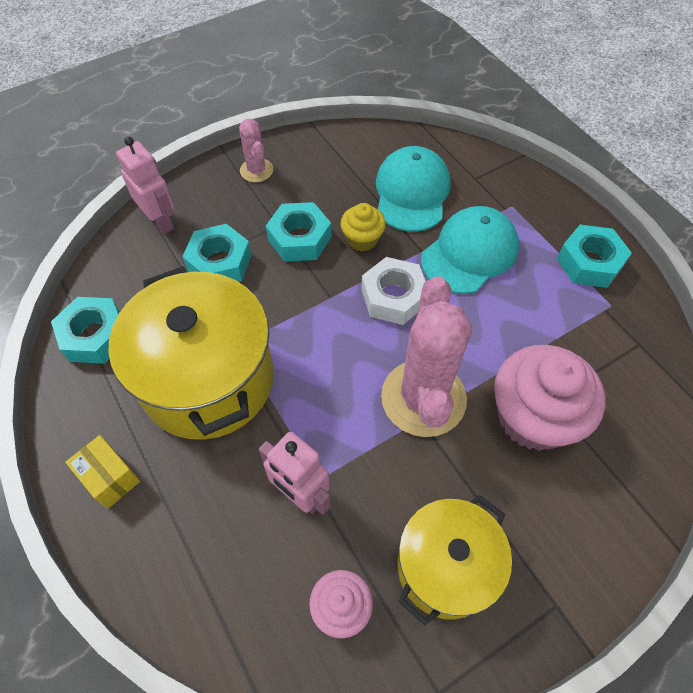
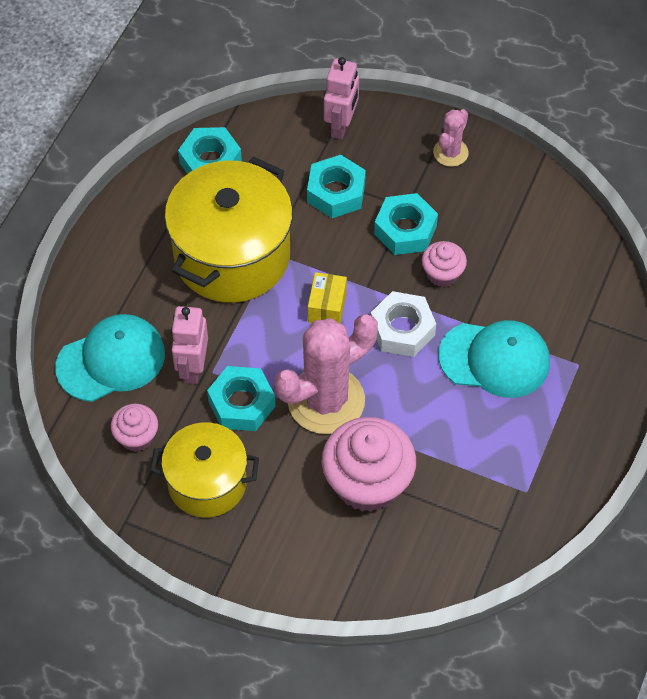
camera: 55 degrees right, 0 degrees up
(110, 477) = (120, 250): yellow box -> yellow box (327, 307)
(362, 239) = (442, 274): yellow cupcake -> pink cupcake
(412, 192) = (526, 280): turquoise cap -> turquoise cap (111, 360)
(589, 263) = (561, 455): turquoise nut -> turquoise nut (241, 404)

